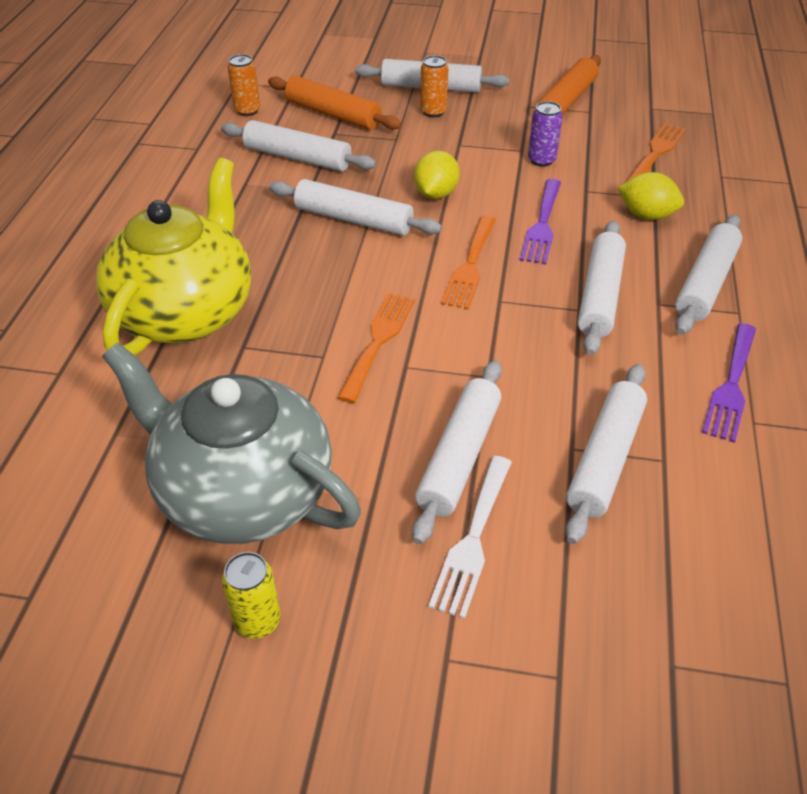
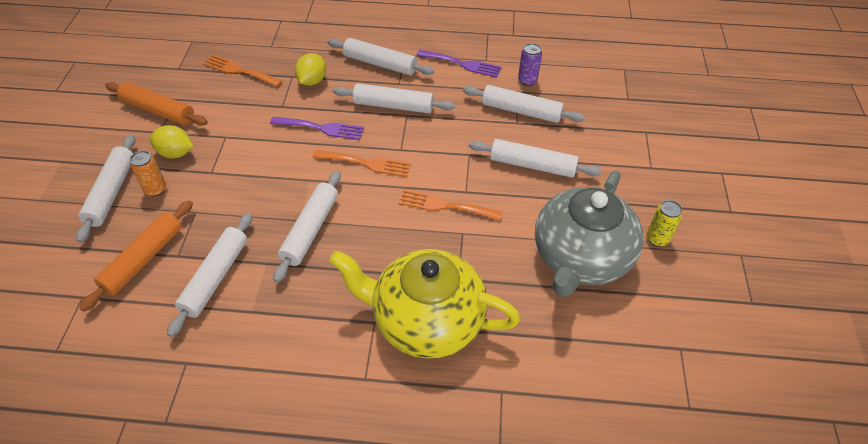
camera: 95 degrees left, 5 degrees up
(247, 110) = (120, 331): orange can -> none
(436, 194) = (280, 183): yellow lemon -> yellow lemon (176, 153)
(472, 540) = (584, 159): white fork -> none
(541, 160) = (241, 126): purple can -> purple can (527, 81)

